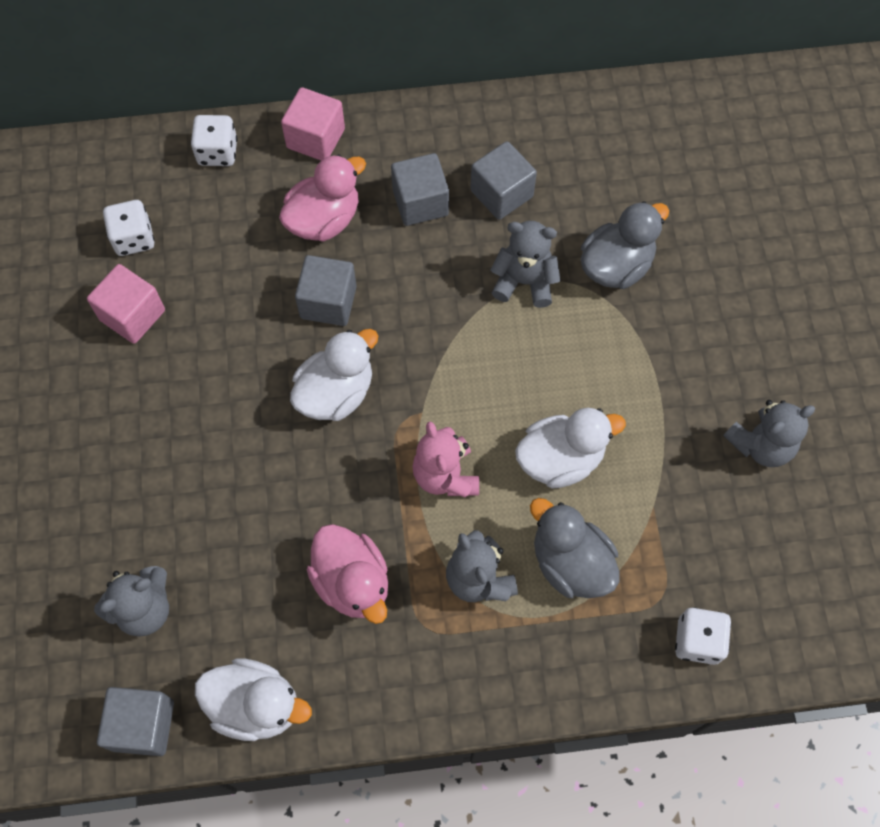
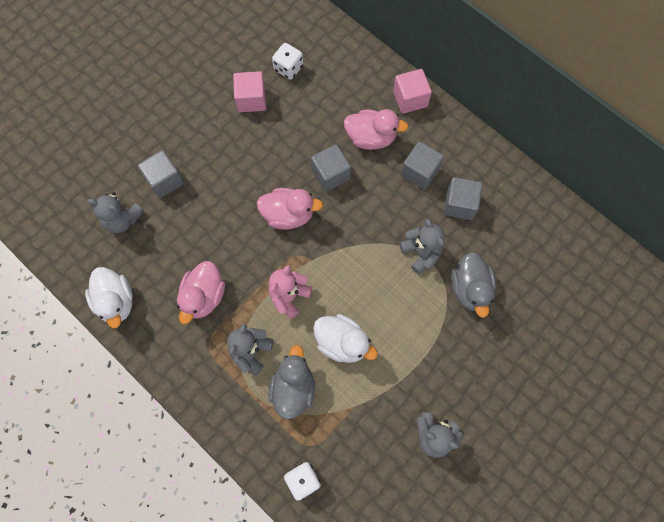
camera: 50 degrees right, 5 degrees up
(143, 725) = (72, 262): grey cube -> grey cube (164, 180)
(217, 152) = (363, 64): white dice -> none
(336, 393) = (288, 215): white duck -> pink duck
(616, 266) = (470, 289): grey duck -> grey duck turned 75 degrees clockwise

